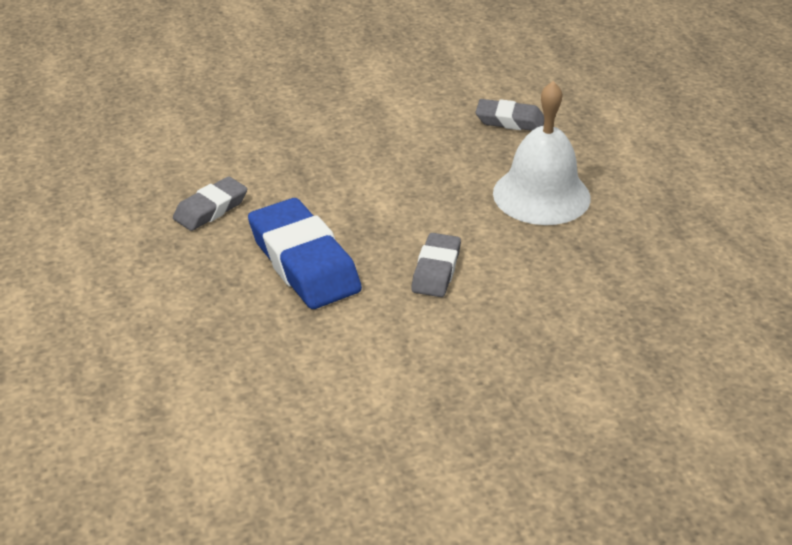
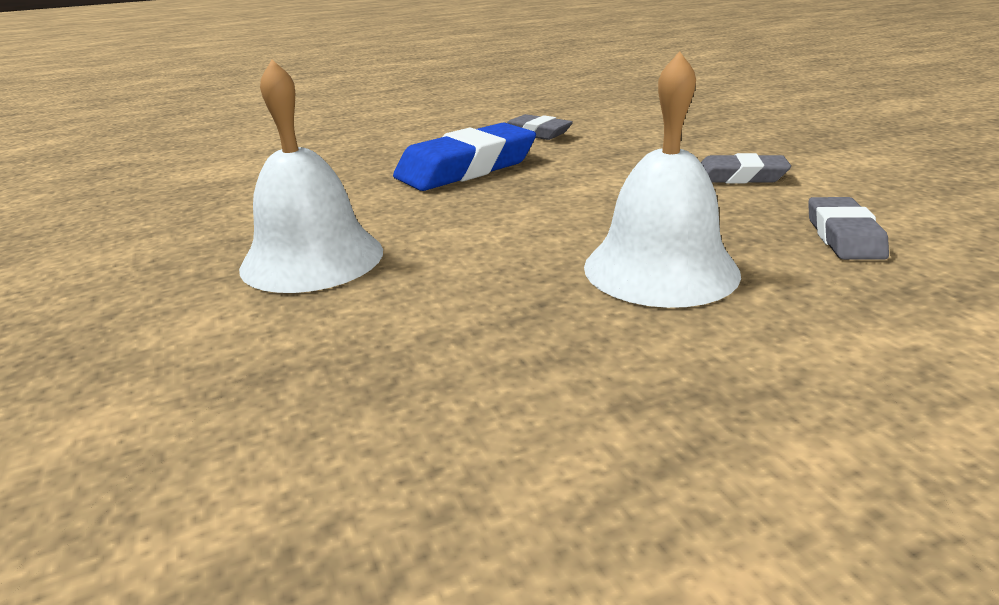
camera: 85 degrees right, 10 degrees down
(436, 270) = (464, 220): grey eraser -> grey eraser (739, 177)
(492, 352) = (312, 258): none -> white bell

